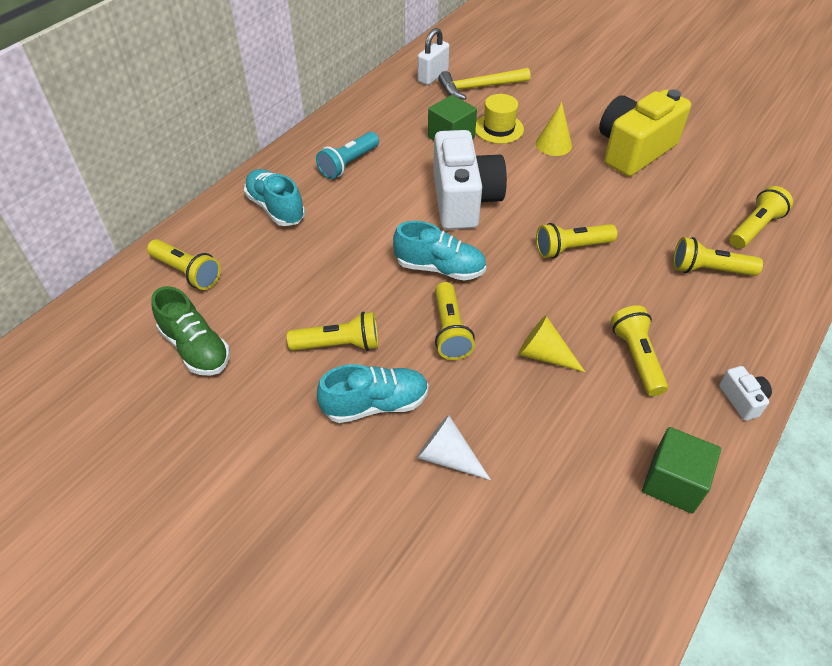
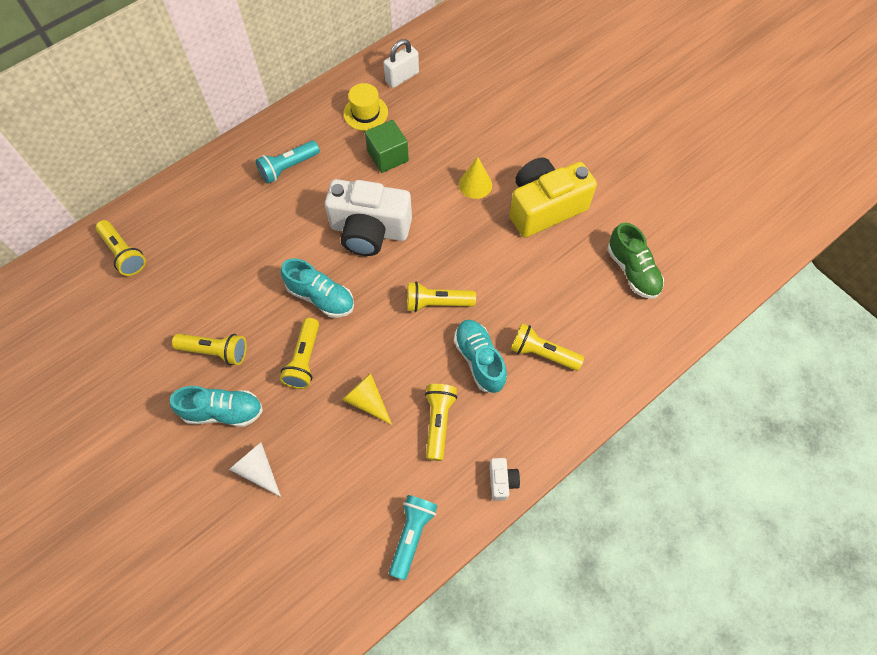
camera: 15 degrees right, 15 degrees up
(196, 348) = (110, 327): green shoe -> green shoe (632, 271)
(276, 208) = (212, 203): turquoise shoe -> turquoise shoe (479, 360)
(464, 200) = (369, 230): white camera -> white camera turned 90 degrees clockwise
(479, 87) = (438, 100): yellow hammer -> none
(498, 128) = (434, 155): yellow hat -> yellow hat (365, 113)
(673, 482) = (412, 535): green cube -> turquoise flashlight
(754, 228) = (607, 319): yellow flashlight -> none

